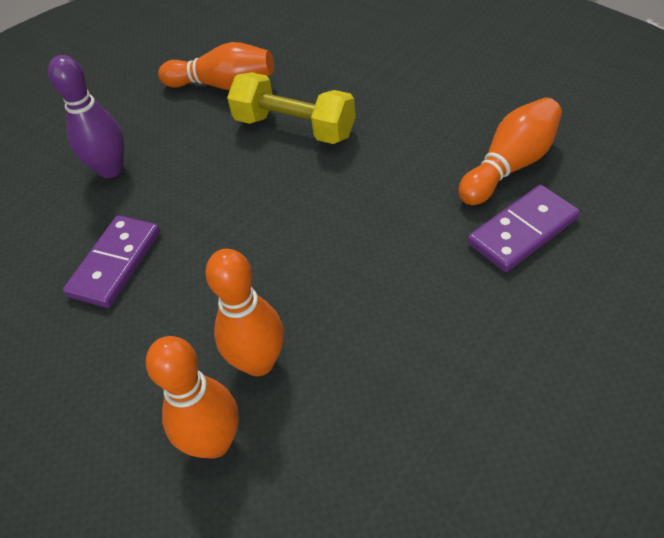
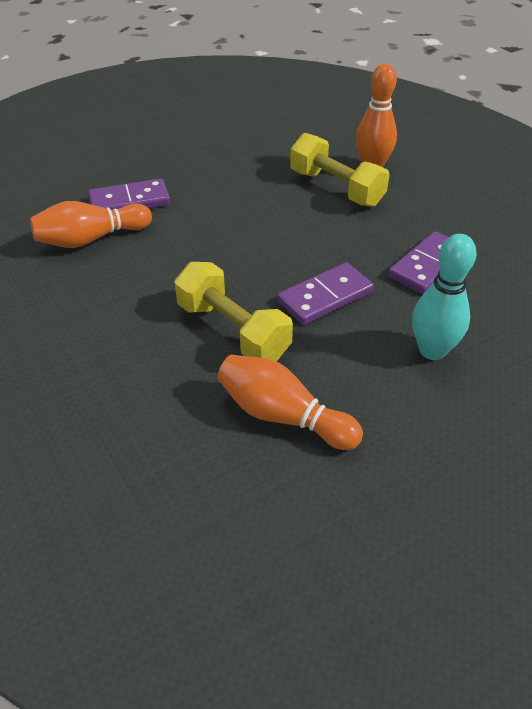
camera: 165 degrees left, 5 degrees down
(110, 169) = (432, 350): purple bowling pin -> turquoise bowling pin
(222, 187) = (325, 296): none -> purple domino
(259, 362) = (336, 188): orange bowling pin -> yellow dumbbell

